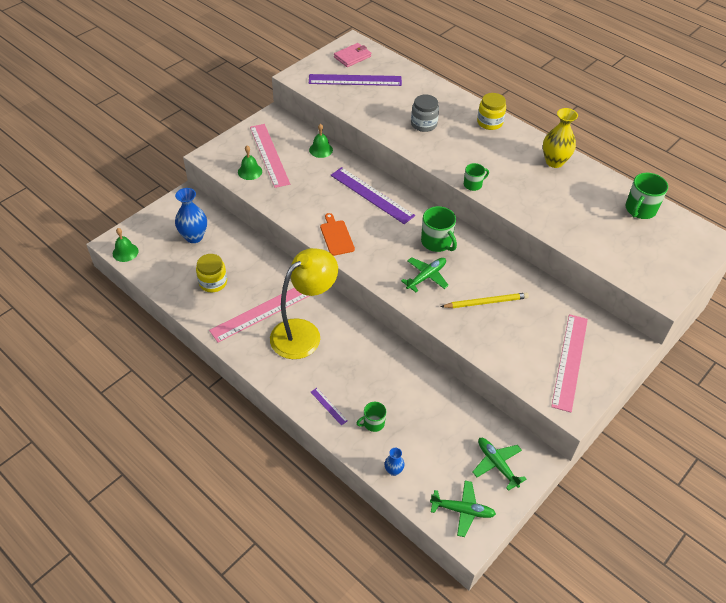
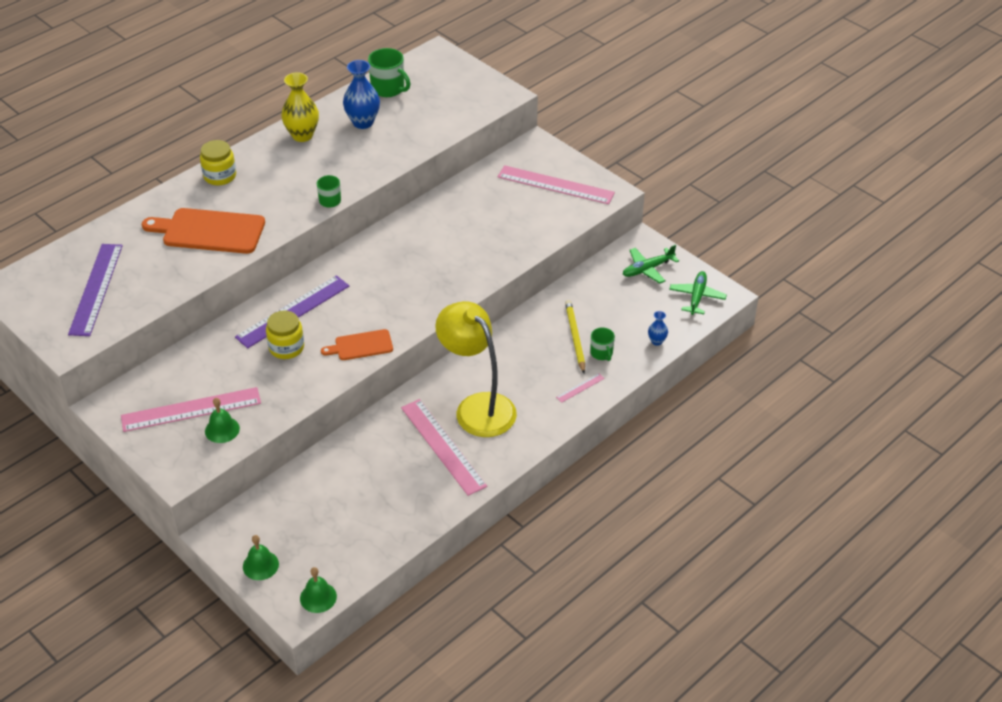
camera: 85 degrees left, 5 degrees down
(194, 237) = (300, 520): blue vase -> blue vase (363, 122)
(213, 282) = (388, 495): yellow jar -> yellow jar (286, 347)
(321, 150) = (193, 356): green bell -> green bell (260, 565)
(328, 406) = (580, 387): purple ruler -> pink ruler
(352, 57) = (39, 289): pink wallet -> none
(423, 124) = (209, 231): grey jar -> orange cutting board
(426, 277) = (435, 274): green plane -> none
(437, 242) = (383, 261): green mug -> none
(486, 302) = (476, 232): yellow pencil -> yellow pencil (575, 337)

